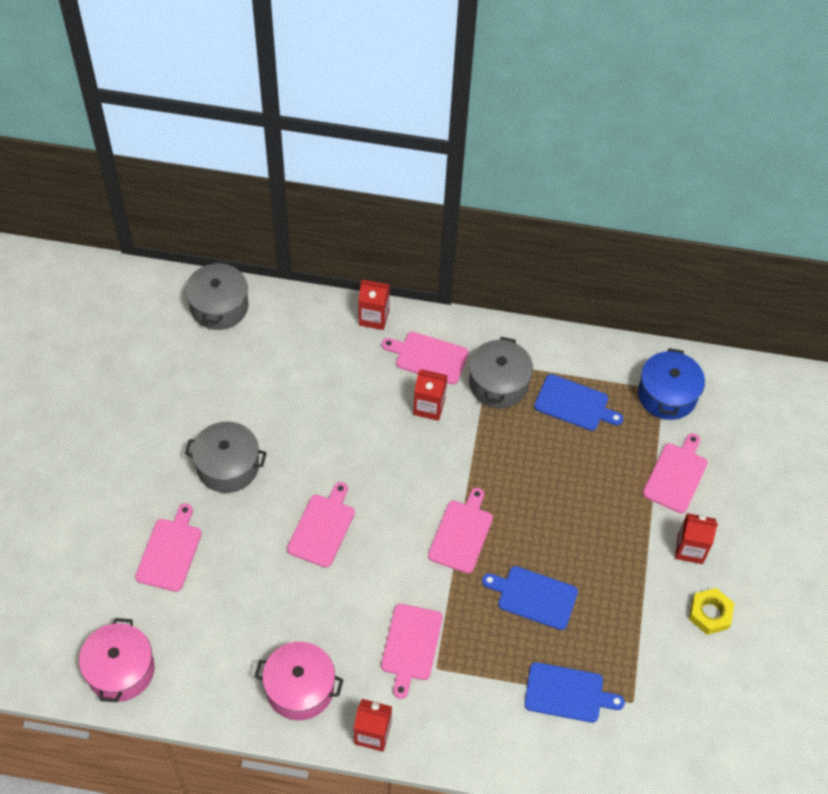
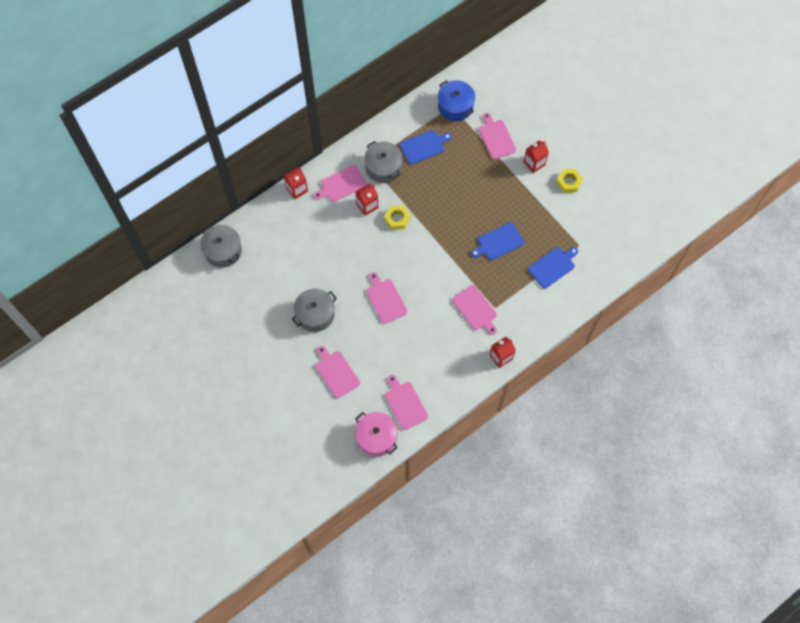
camera: 45 degrees left, 10 degrees up
(300, 688) = (454, 369): pink pot -> none
(445, 453) = (397, 219): none -> yellow nut
(461, 533) = (442, 245): pink cutting board -> pink cutting board (405, 403)

